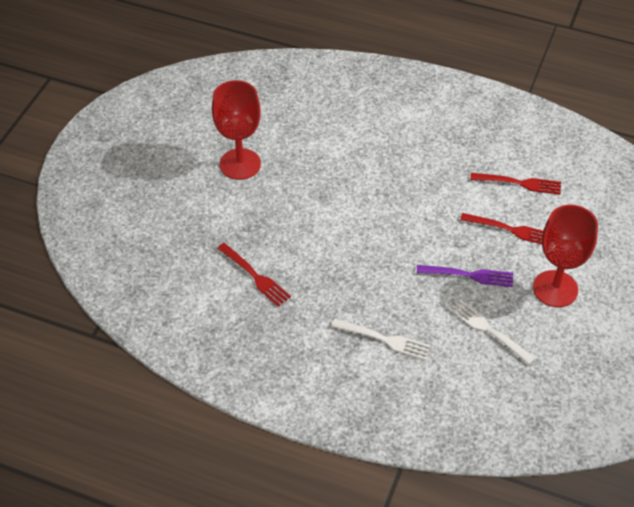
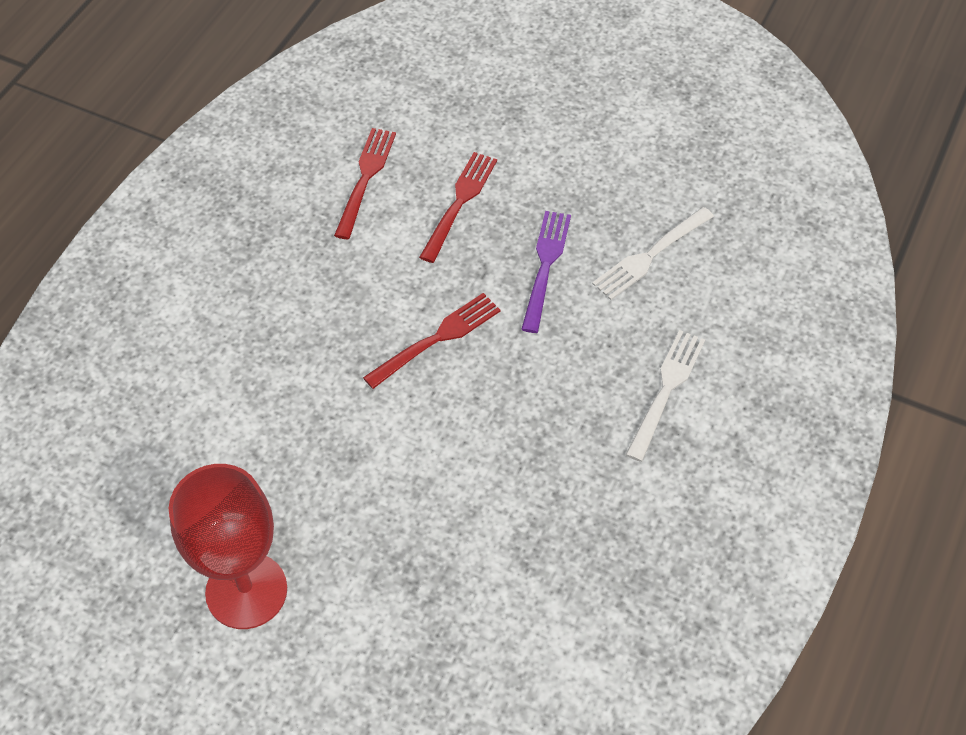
camera: 85 degrees left, 5 degrees up
(255, 276) = (526, 575): red fork -> red fork (436, 339)
(555, 289) = (577, 167): red goblet -> none

